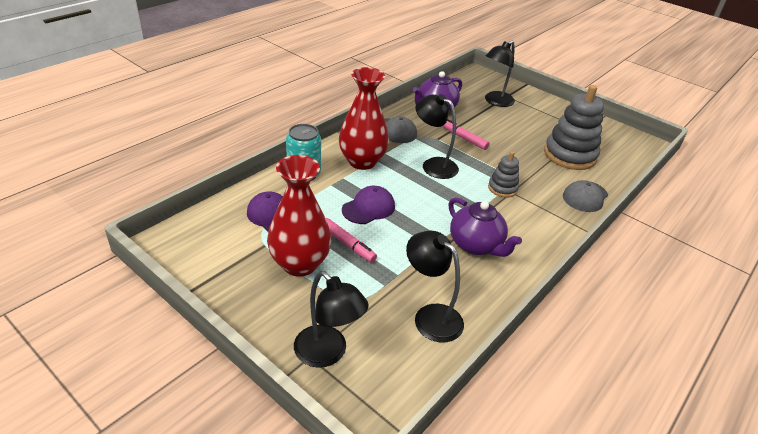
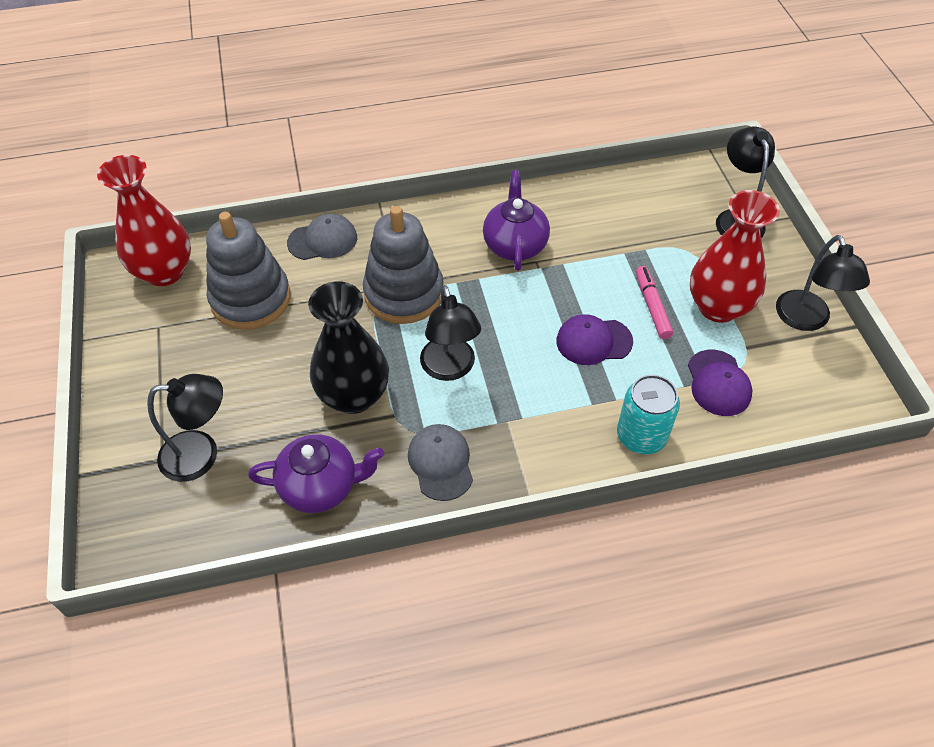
camera: 140 degrees left, 15 degrees up
(362, 161) = (543, 421): red vase -> red vase (164, 272)
(430, 316) = (624, 207): black lamp -> black lamp (806, 320)
(464, 138) = (354, 396): pink marker -> black vase
(502, 188) = (404, 293): grey stacking toy -> grey stacking toy, size x1.92

